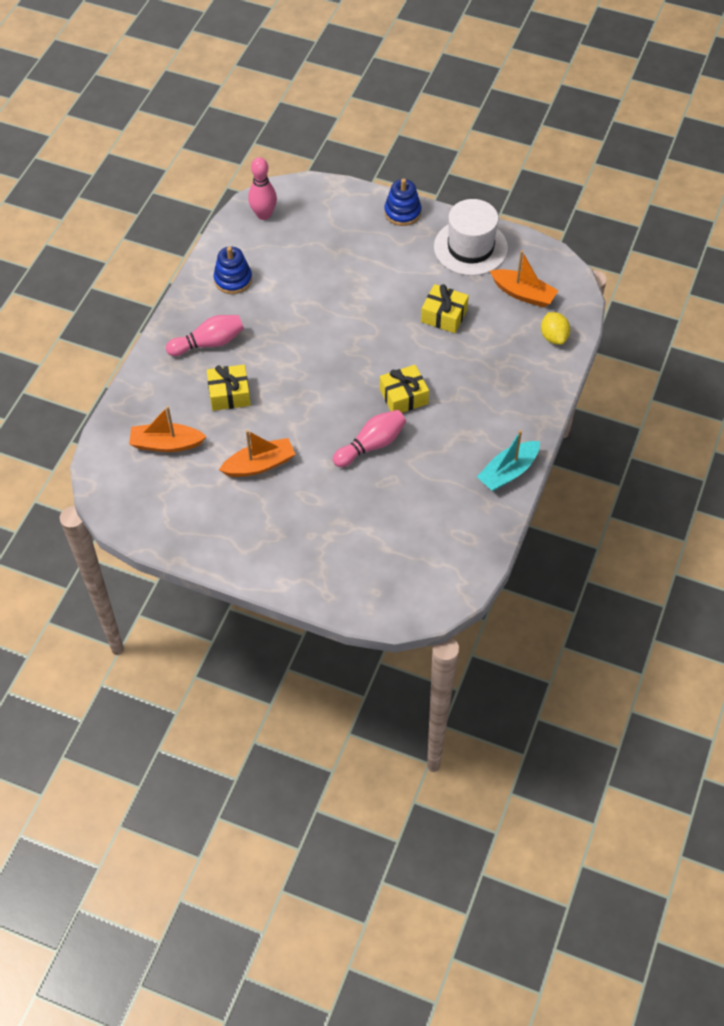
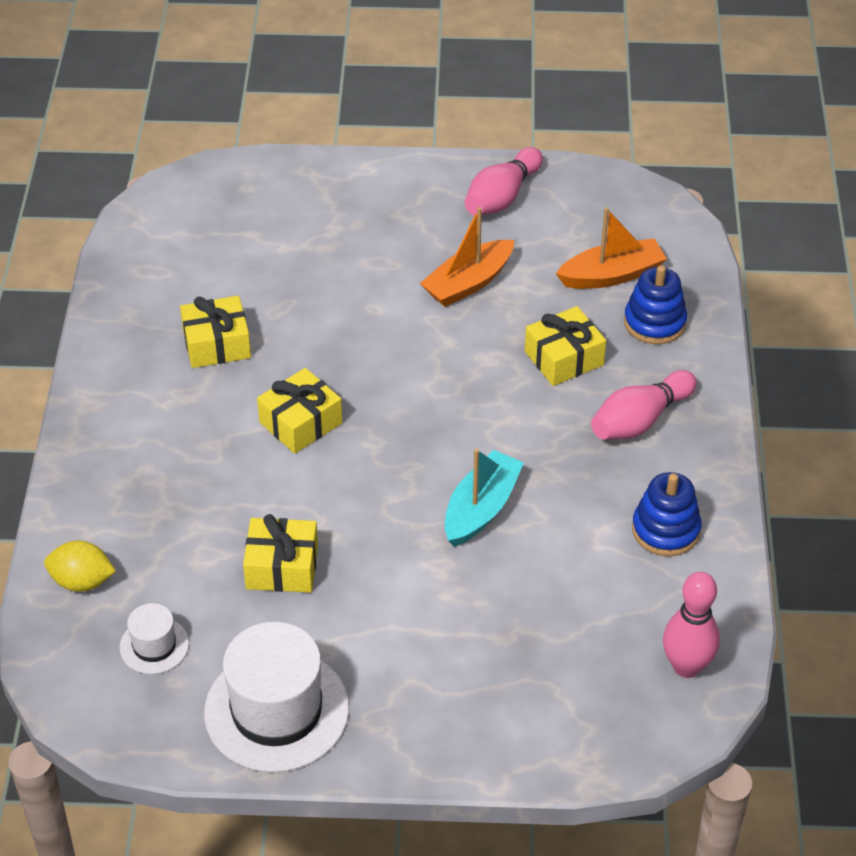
camera: 160 degrees right, 10 degrees down
(371, 445) = (322, 346): pink bowling pin -> pink bowling pin (502, 197)
(402, 212) = (432, 748): blue stacking toy -> blue stacking toy (654, 322)
(437, 466) = (217, 344): none -> yellow gift
(508, 472) = (109, 362): turquoise boat -> turquoise boat (481, 509)
(523, 294) = (154, 645): orange boat -> white hat
(553, 337) = (82, 581): yellow lemon -> yellow lemon turned 45 degrees counterclockwise

